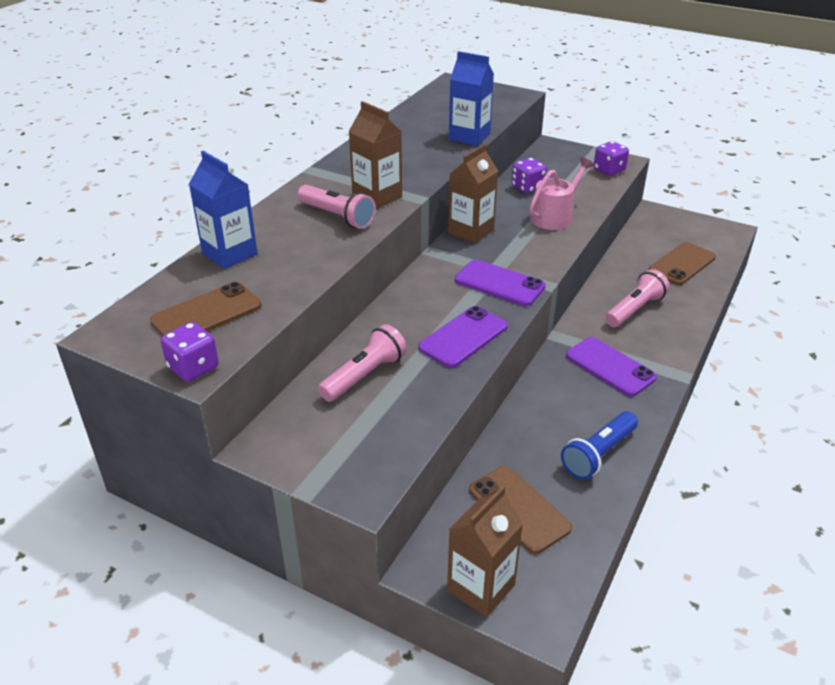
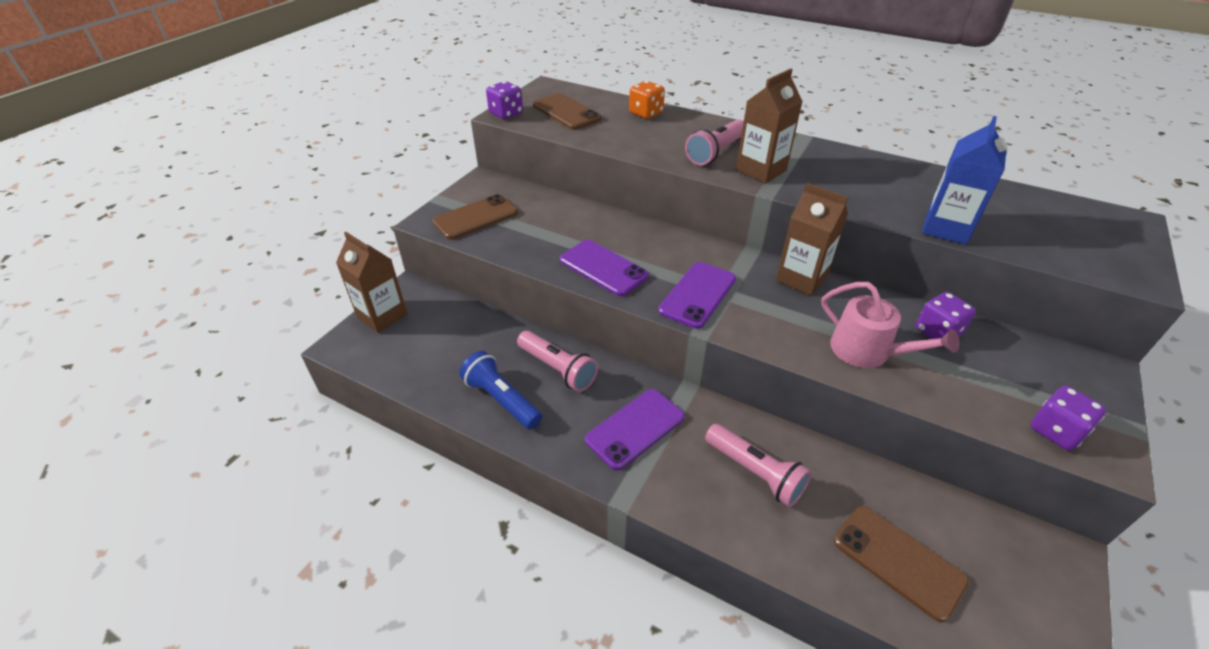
camera: 90 degrees right, 5 degrees up
(230, 254) = (646, 113): blue carton -> orange dice
(364, 376) = (553, 217): pink flashlight -> pink flashlight (557, 369)
(519, 509) = (449, 340): brown phone -> brown phone (475, 217)

